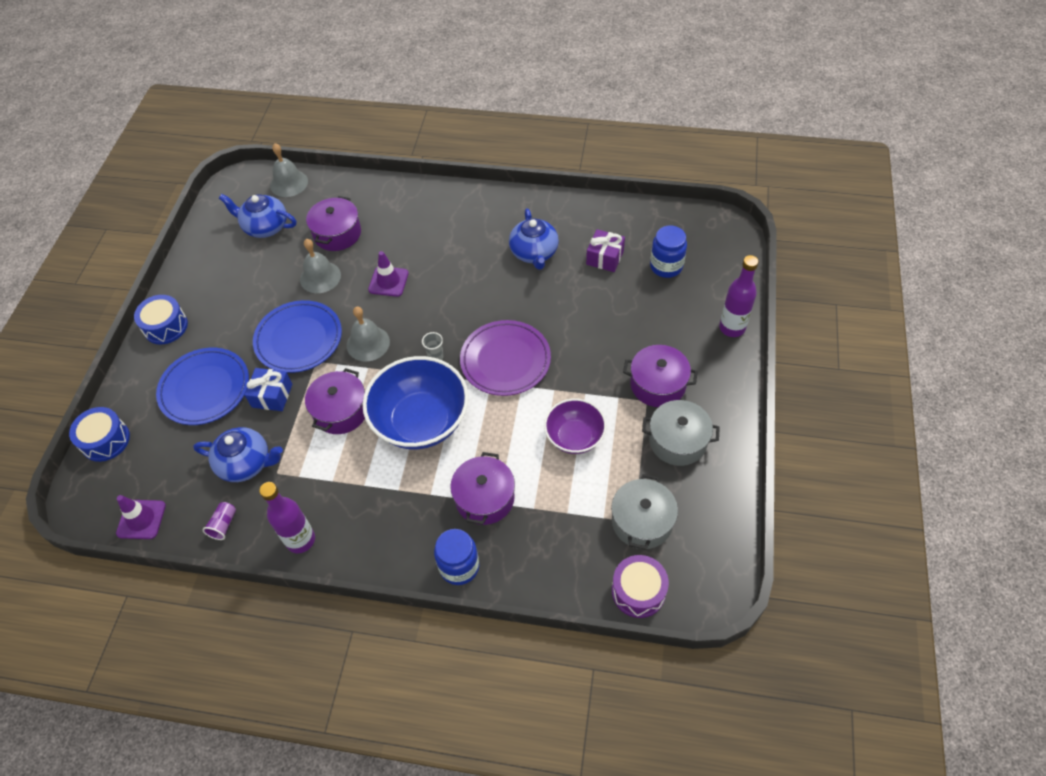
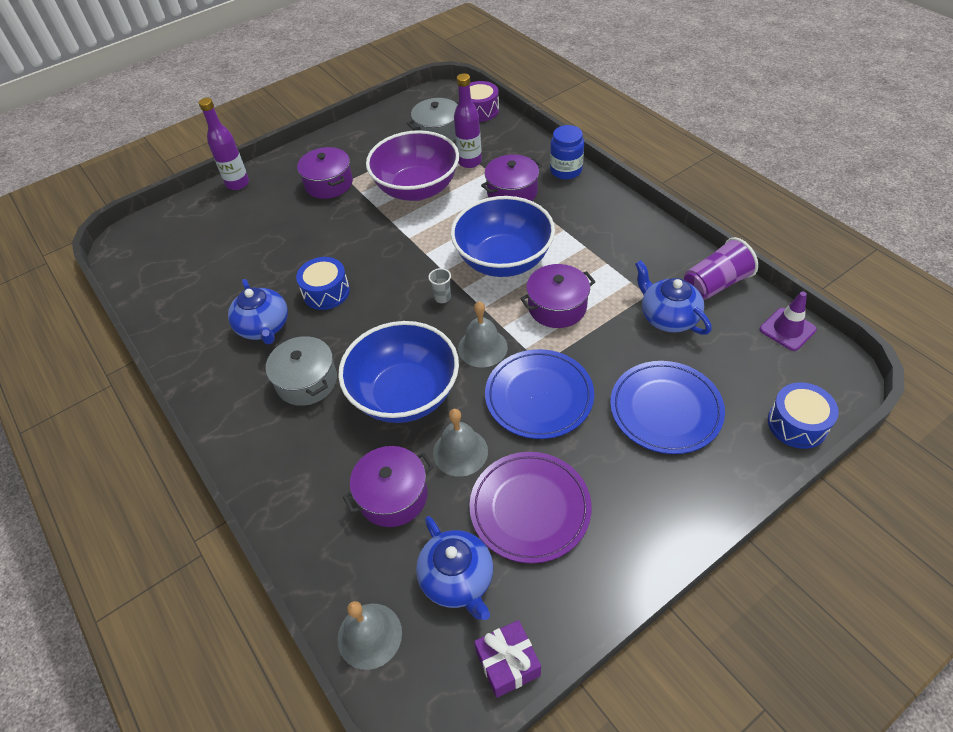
camera: 135 degrees left, 5 degrees down
(165, 326) = (669, 519): blue drum -> blue drum (326, 292)
(223, 525) = (715, 284): purple cup -> purple cup, size x1.96
(272, 395) = (605, 359): blue gift -> none
(300, 540) = (660, 241): purple bottle -> purple bottle (470, 162)
(388, 281) = (405, 394): purple traffic cone -> blue bowl
(505, 360) = (397, 260): purple plate -> purple plate (530, 508)
(534, 253) = (264, 327): blue teapot -> blue teapot turned 120 degrees clockwise
(574, 437) = (417, 189): purple bowl -> purple bowl, size x1.71
(605, 258) = (226, 283): purple gift -> purple gift (508, 663)
(666, 266) = (203, 246): blue jar -> none
(677, 441) = (364, 152): grey pot -> grey pot (307, 381)

